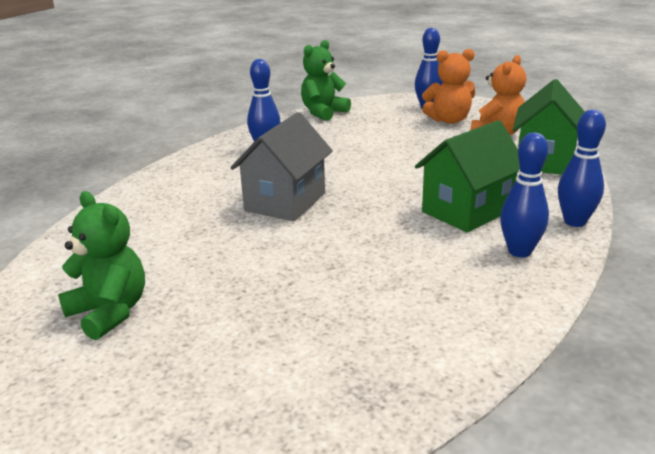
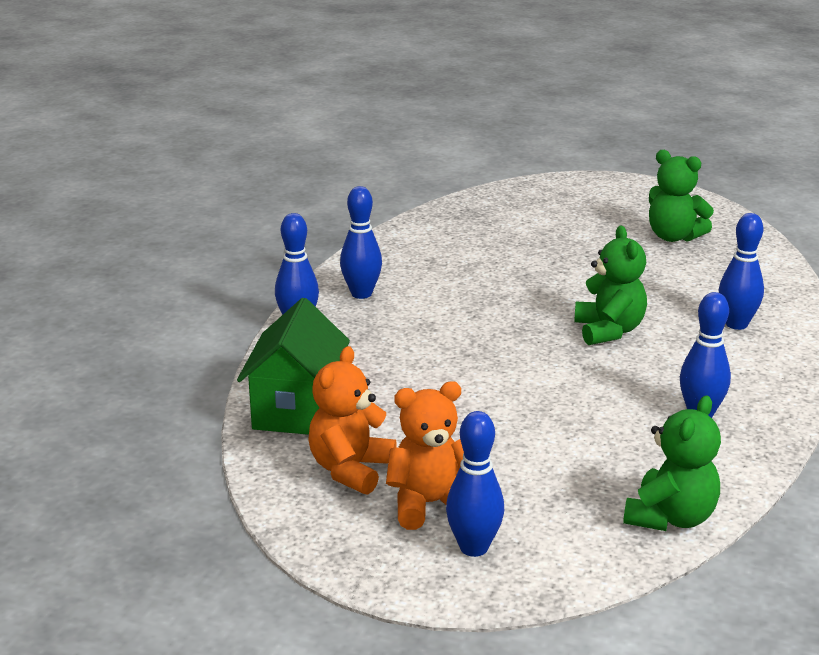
camera: 170 degrees right, 0 degrees up
(171, 202) = (736, 324): none -> blue bowling pin
(285, 202) = (608, 331): grey house -> green teddy bear
(467, 211) = (407, 331): green house -> none

